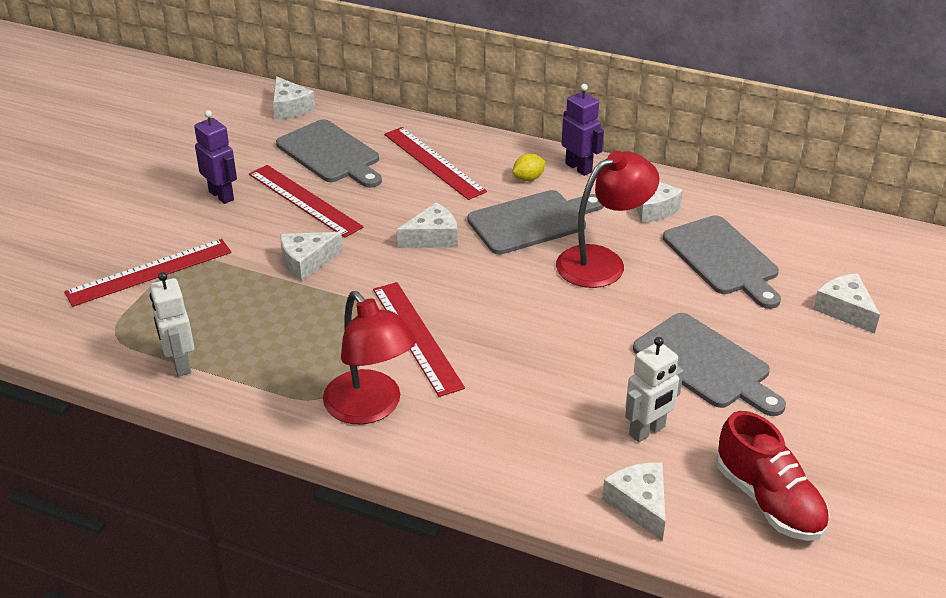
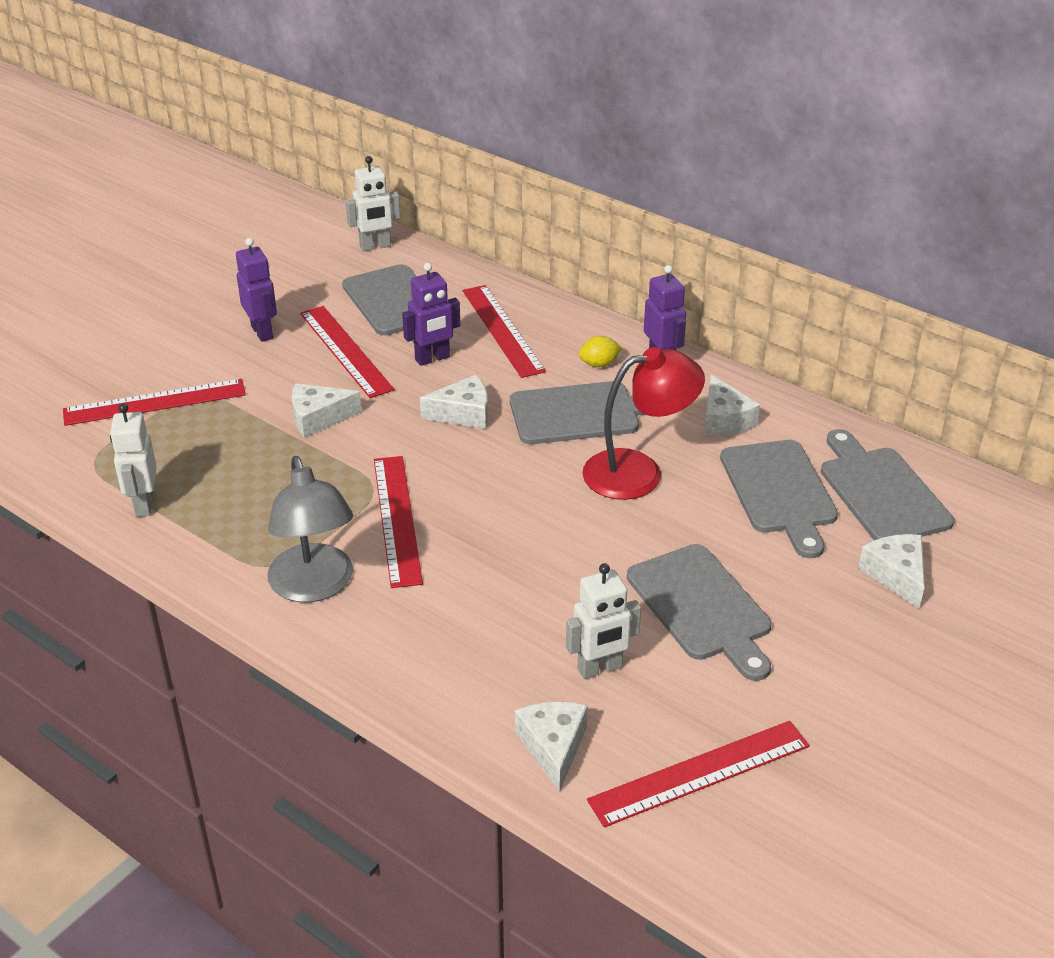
camera: 15 degrees right, 0 degrees up
(290, 108) = (375, 246): white cheese -> white robot
(370, 408) = (314, 586): red lamp -> grey lamp
(384, 195) = (432, 359): none -> purple robot
(768, 501) = (700, 773): red shoe -> red ruler
(801, 245) = (881, 491): none -> grey cutting board

